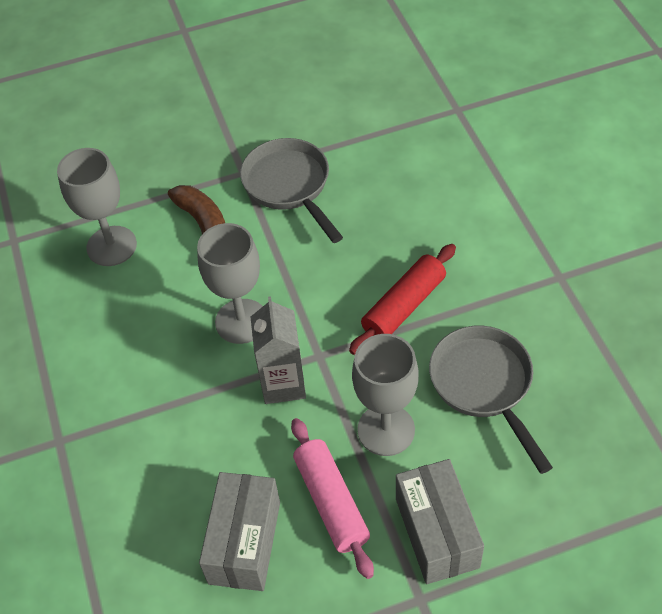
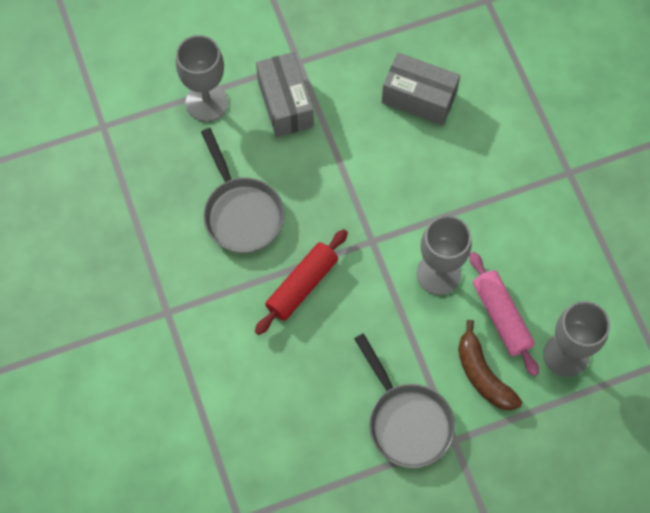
camera: 175 degrees right, 15 degrees up
(244, 542) = (419, 98): grey box -> grey box turned 75 degrees counterclockwise
(283, 384) = (399, 216): grey carton -> none
(331, 502) = (359, 125): pink rolling pin -> pink rolling pin (501, 317)
(386, 430) = (319, 178): grey goblet -> grey goblet (207, 102)

